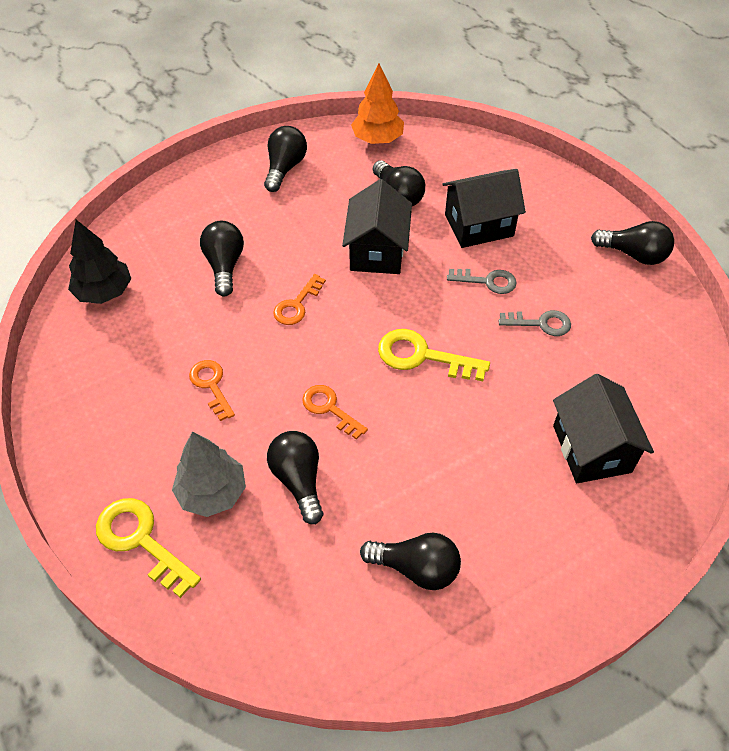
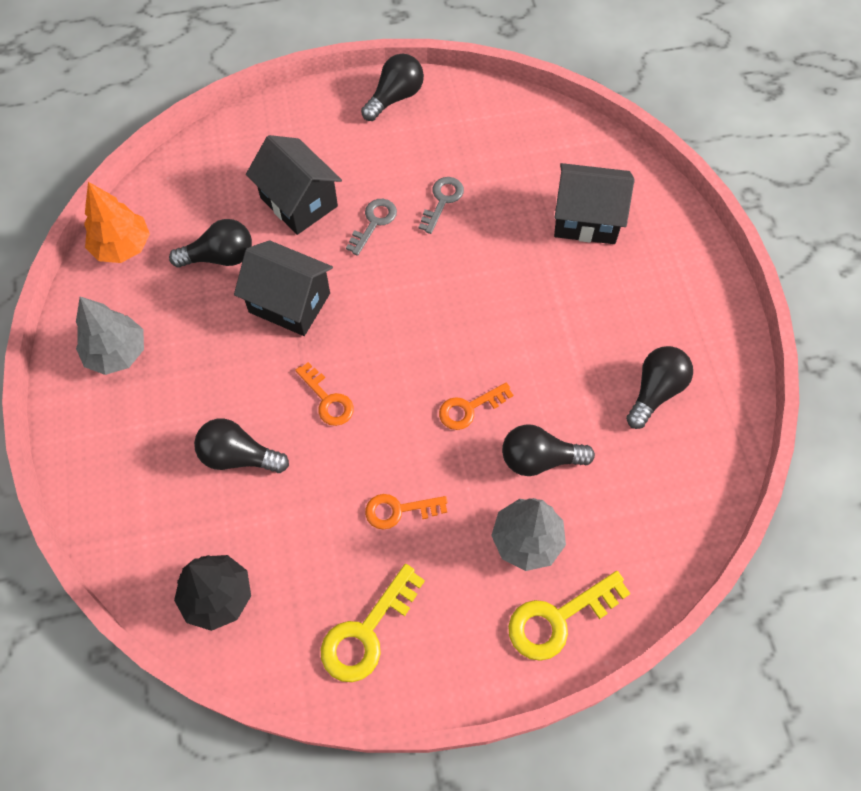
camera: 70 degrees left, 10 degrees up
(285, 168) = (117, 353): black light bulb -> grey tree
(422, 356) = (440, 309): yellow key -> yellow key (366, 632)
(479, 225) = (298, 202): black house -> black house turned 45 degrees counterclockwise

